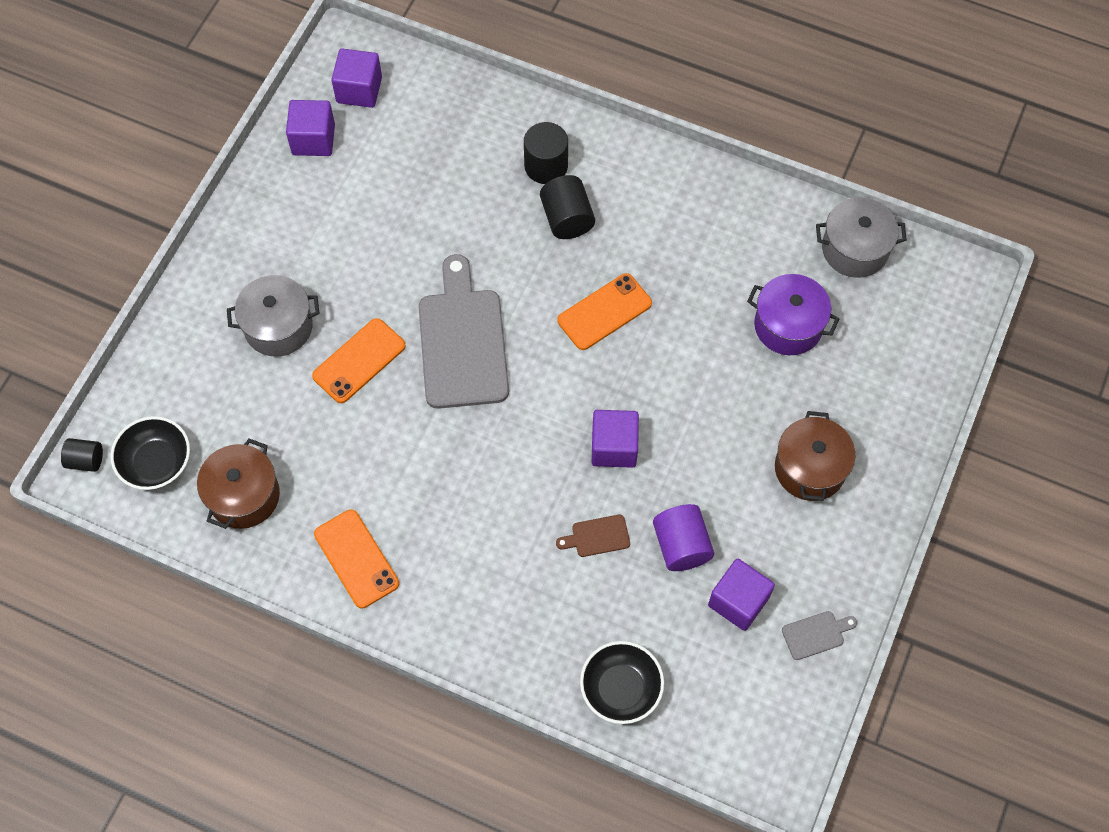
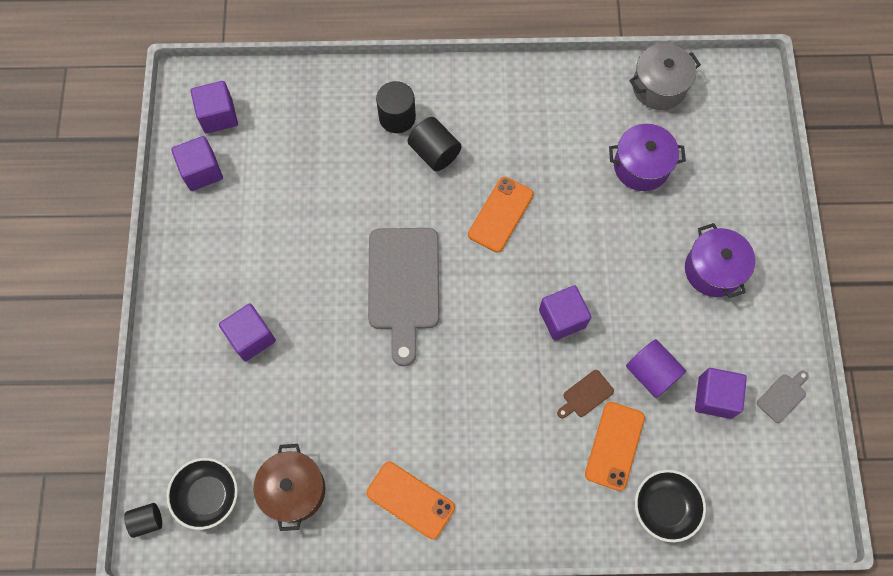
camera: 25 degrees left, 5 degrees up
(278, 327) = (251, 337): grey pot -> purple cube
(359, 361) = (330, 337): orange phone -> orange phone (614, 445)
(462, 341) = (404, 285): grey cutting board -> grey cutting board turned 150 degrees counterclockwise
(810, 468) = (713, 270): brown pot -> purple pot

